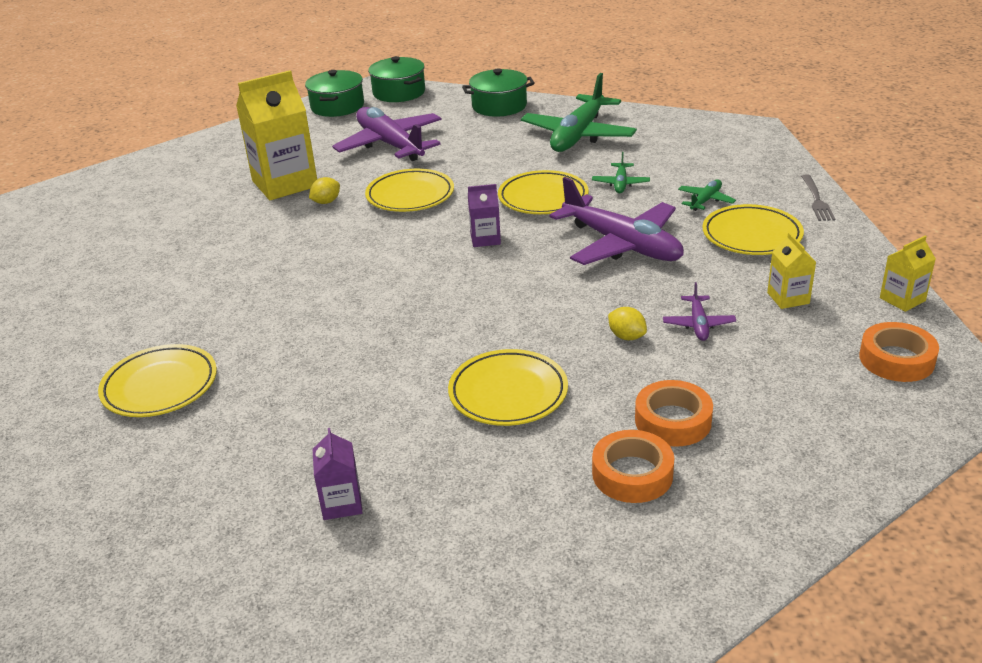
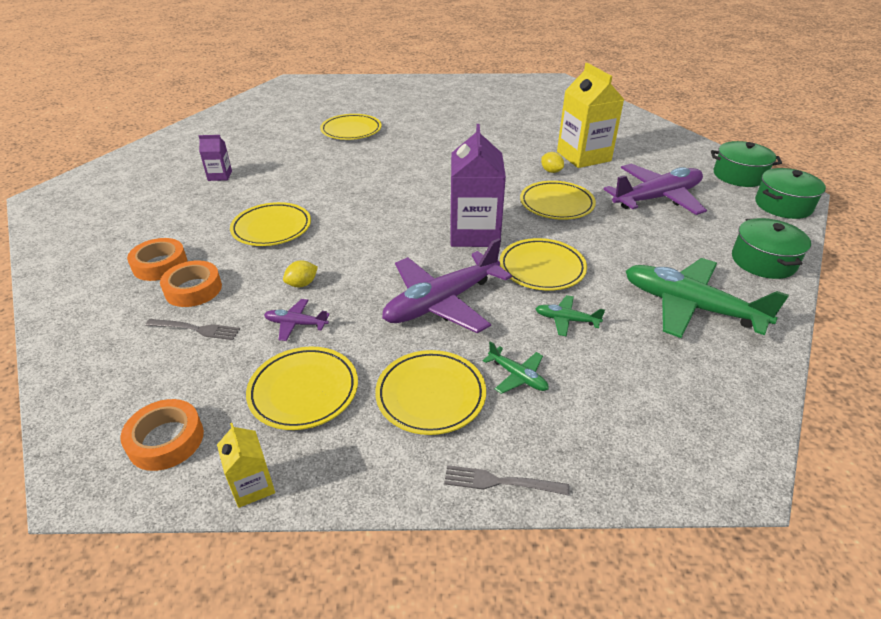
camera: 95 degrees right, 5 degrees up
(485, 239) = (474, 233): purple carton -> purple carton, size x2.09
(743, 392) = (197, 329): none -> grey fork
(788, 298) = (304, 391): yellow carton -> yellow plate

